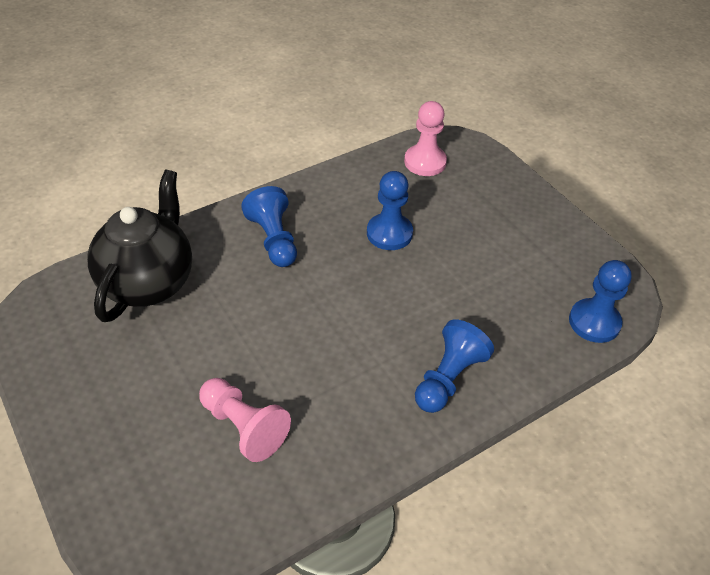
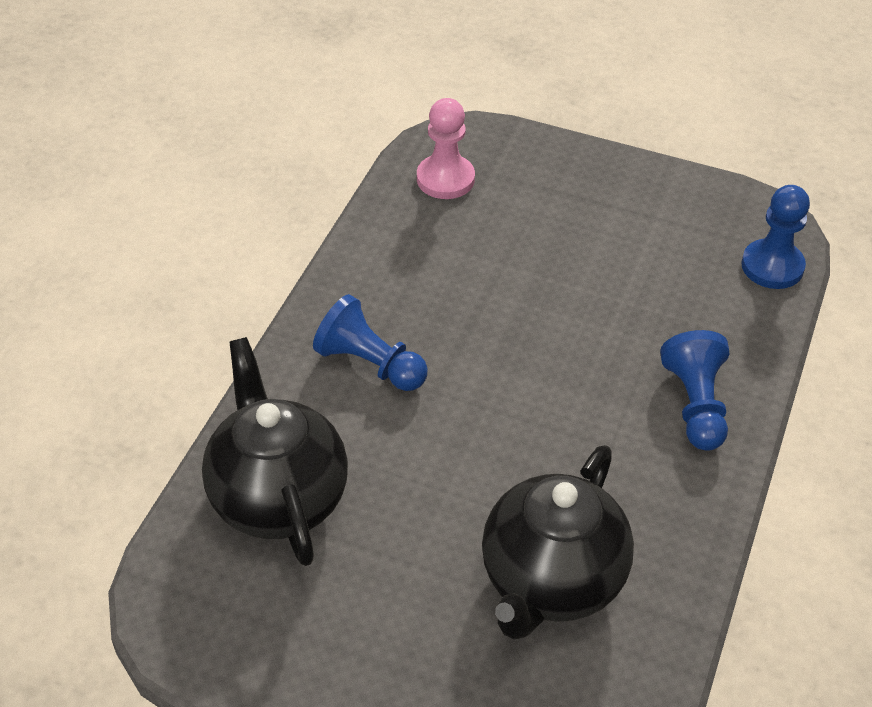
camera: 35 degrees left, 0 degrees up
(244, 427) = (551, 582): pink pawn -> black teapot
(389, 233) = (489, 284): blue pawn -> none

